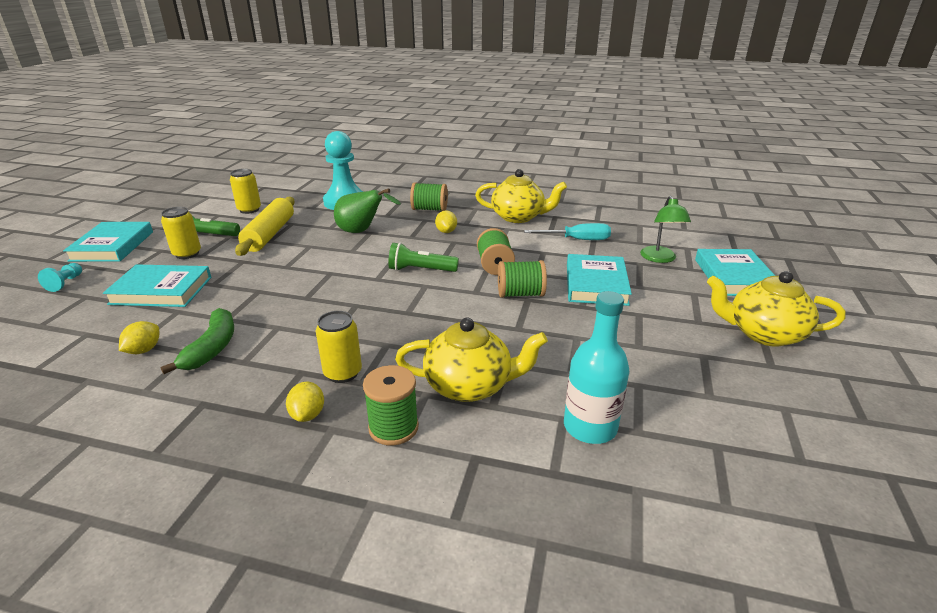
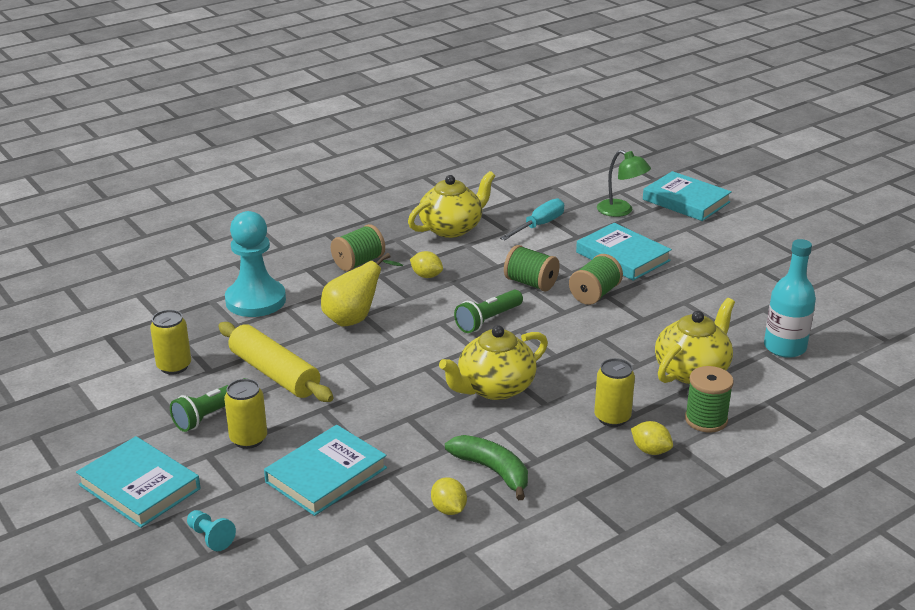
camera: 50 degrees left, 0 degrees up
(361, 231) = (354, 319): green pear -> yellow pear
(763, 333) = (763, 235): yellow teapot -> yellow teapot (495, 388)

